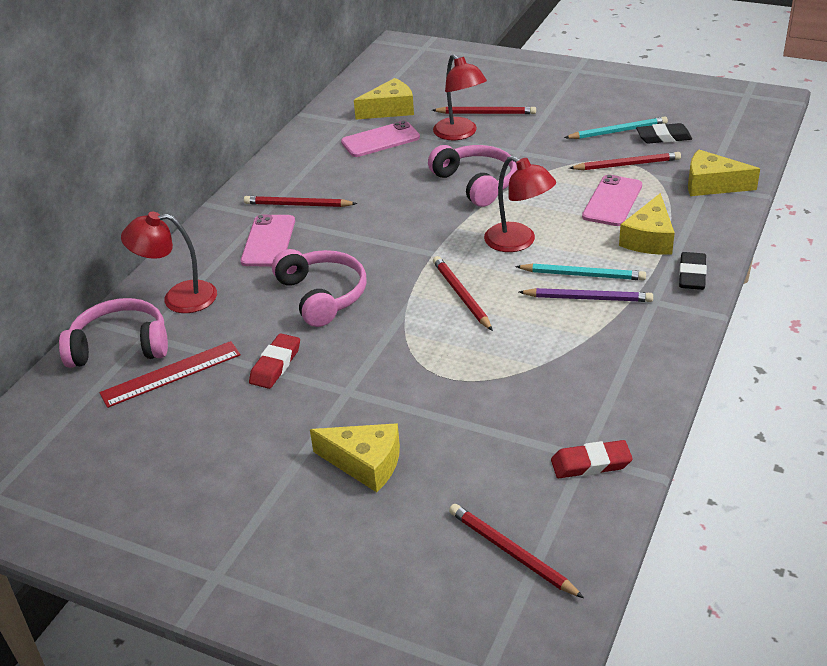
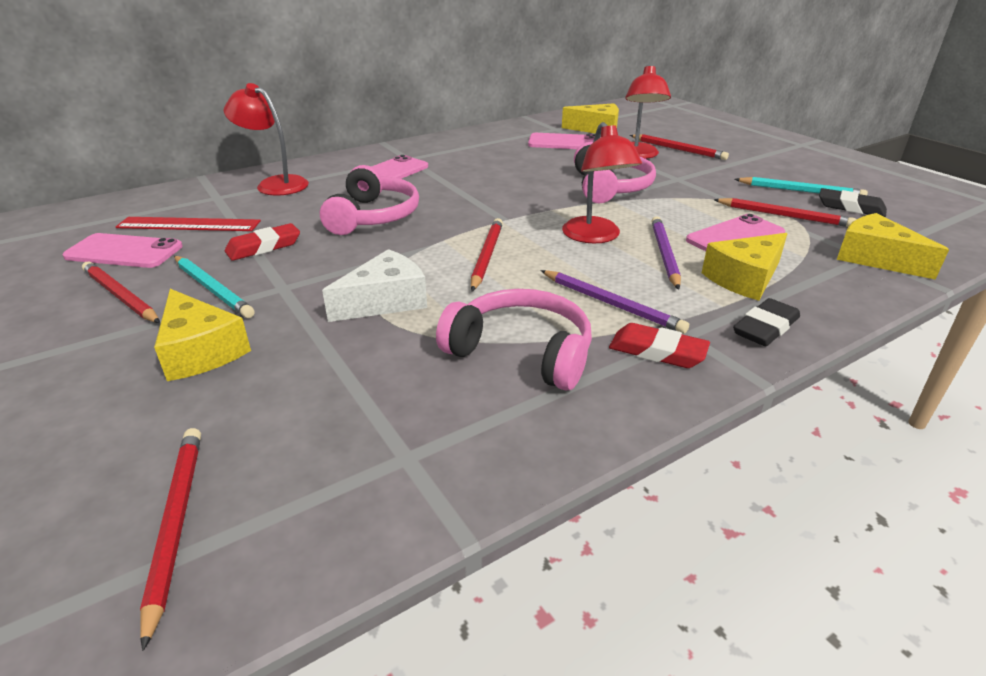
camera: 30 degrees right, 5 degrees down
(120, 345) = (192, 197): pink headphones -> pink headphones (521, 352)
(160, 424) = (124, 252): none -> pink phone
(298, 205) = (444, 160): red pencil -> red pencil (121, 296)
(438, 366) = (385, 301): none -> white cheese
(581, 239) = (664, 254): none -> purple pencil
(582, 275) = (630, 283): turquoise pencil -> turquoise pencil (212, 289)
(591, 463) = (403, 470): red eraser -> red eraser (657, 351)

